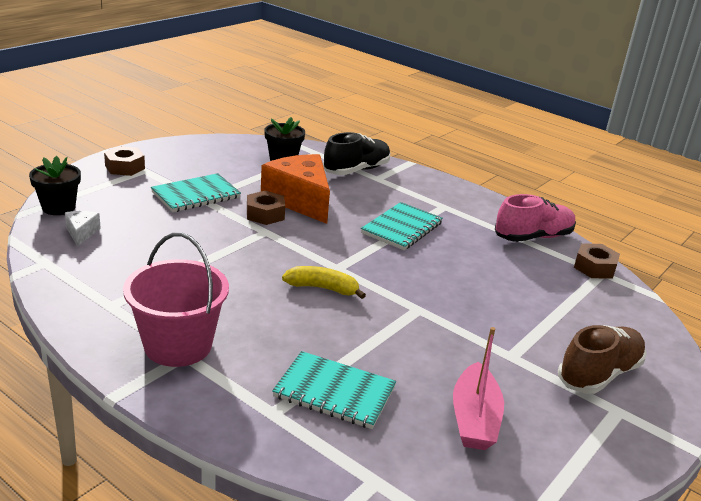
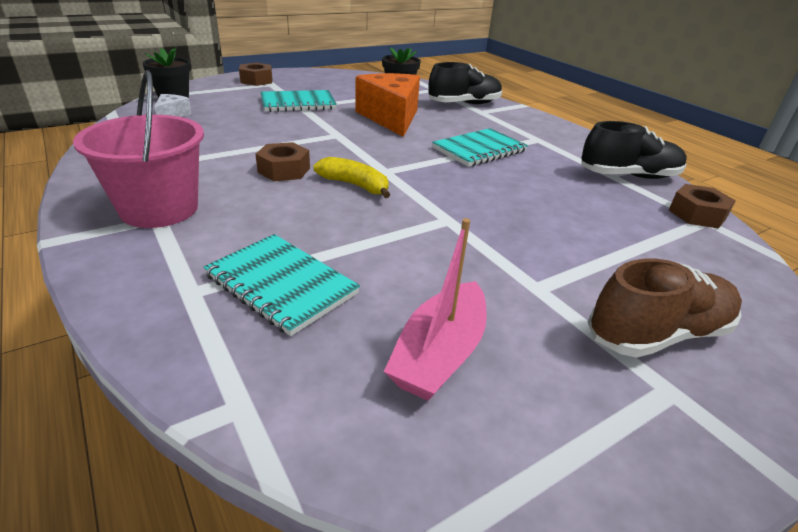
camera: 20 degrees right, 5 degrees up
(265, 214) = (348, 123): brown nut -> brown nut (284, 170)
(533, 237) = (628, 176): pink shoe -> black shoe

